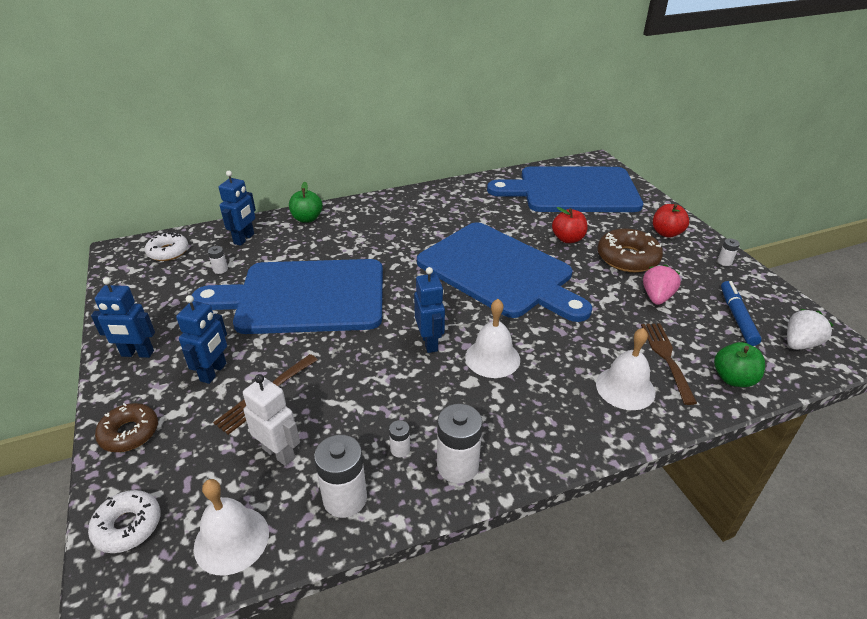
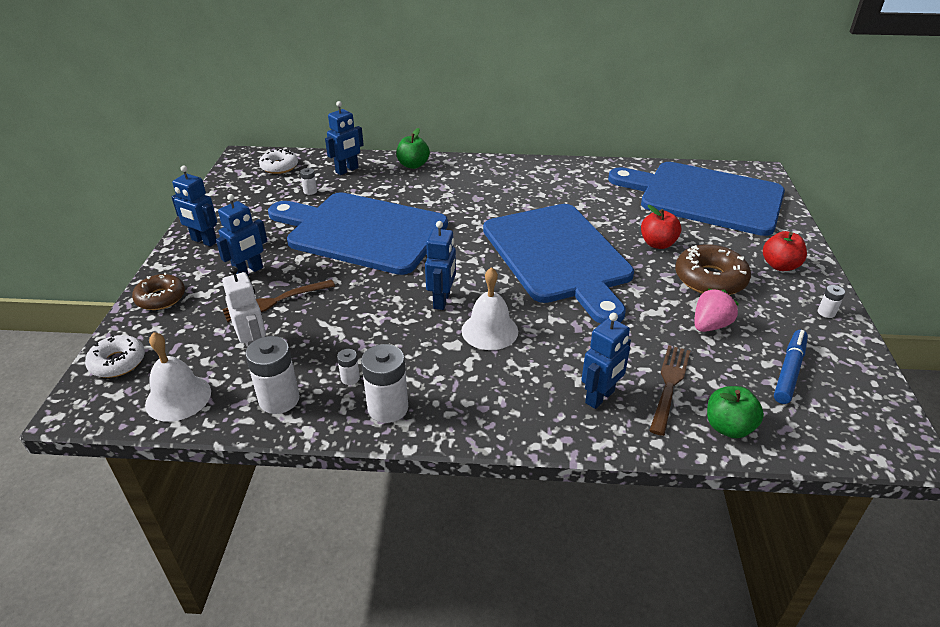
camera: 25 degrees right, 0 degrees up
(625, 388) = (600, 397): white bell -> blue robot
(799, 344) = (844, 419): white strawberry -> none

